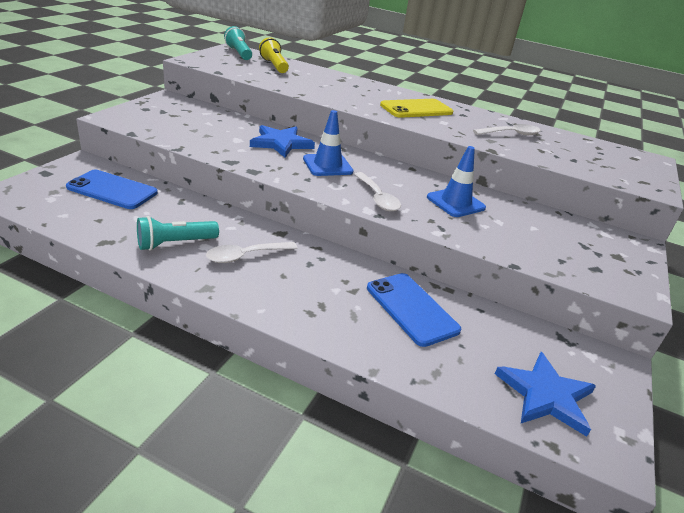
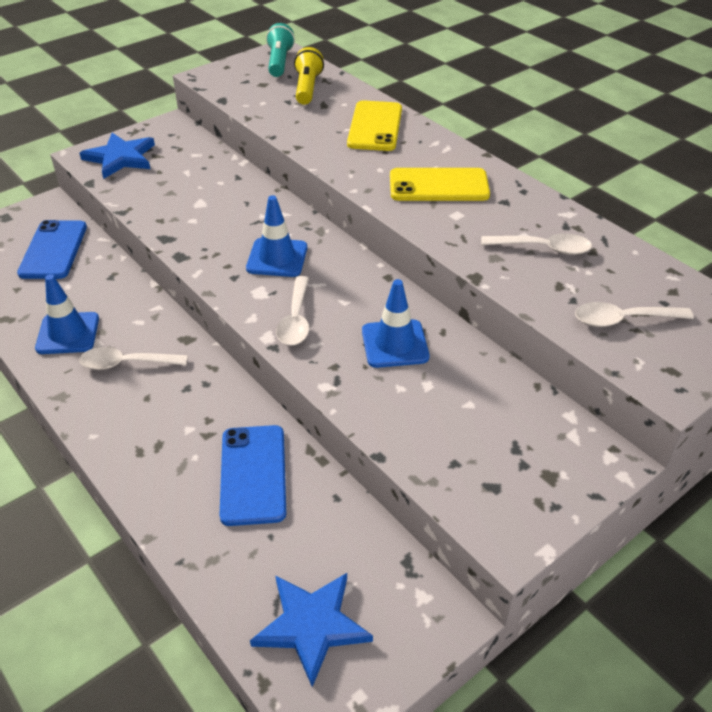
camera: 30 degrees right, 10 degrees up
(112, 190) = (53, 250): blue phone -> blue phone turned 45 degrees clockwise
(175, 244) = (68, 333): turquoise flashlight -> blue traffic cone
(281, 143) = (248, 214): blue star -> blue star (120, 158)
(342, 83) = (375, 126): none -> yellow phone
(592, 162) = (623, 320): none -> white spoon

